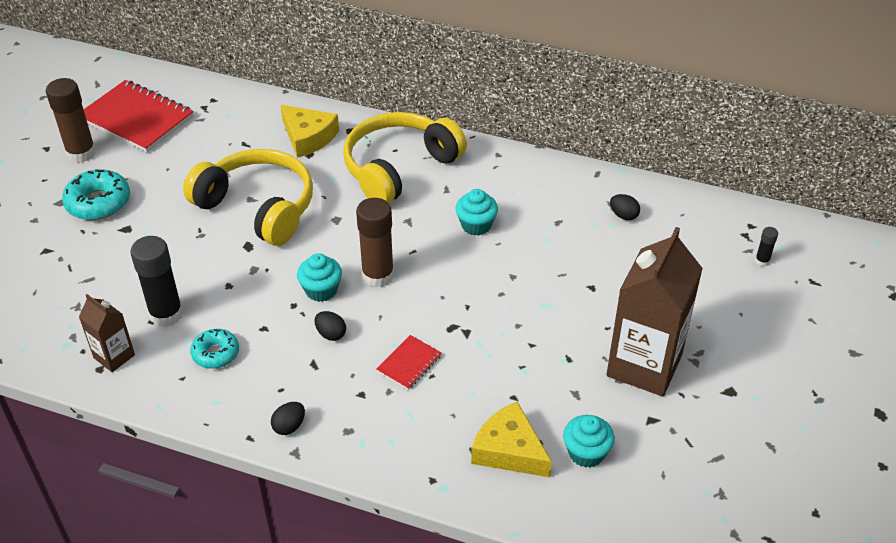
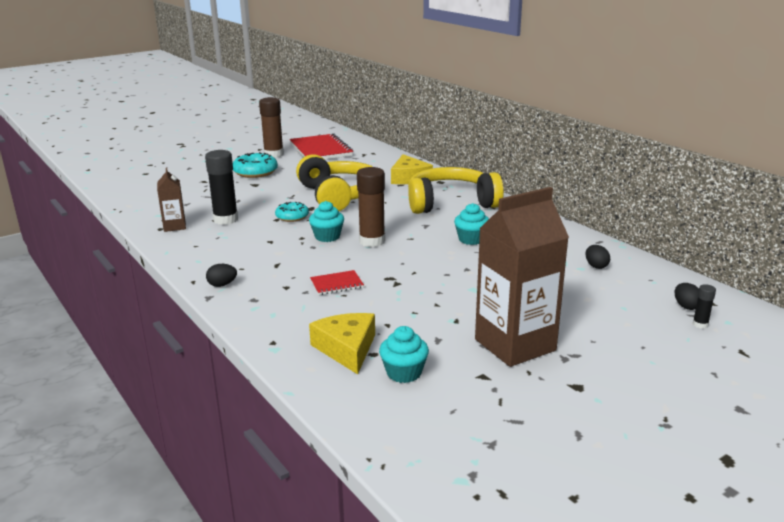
camera: 35 degrees right, 20 degrees down
(215, 353) = (228, 242): turquoise donut -> turquoise donut (292, 217)
(331, 334) = (306, 256): black egg -> black egg (686, 306)

